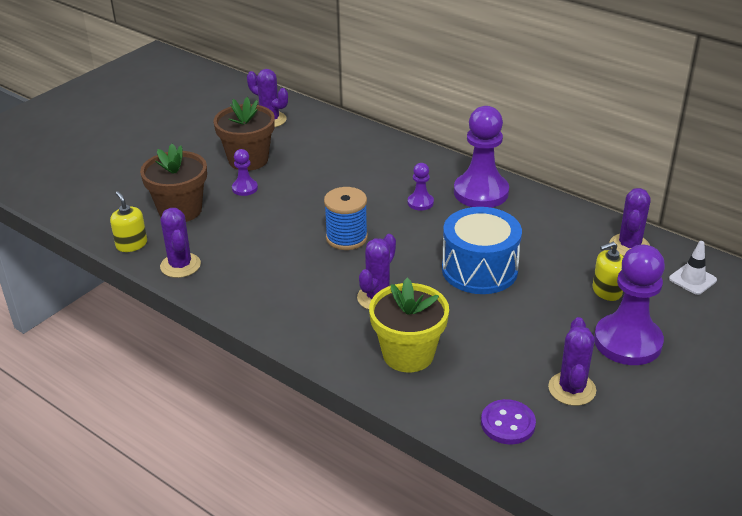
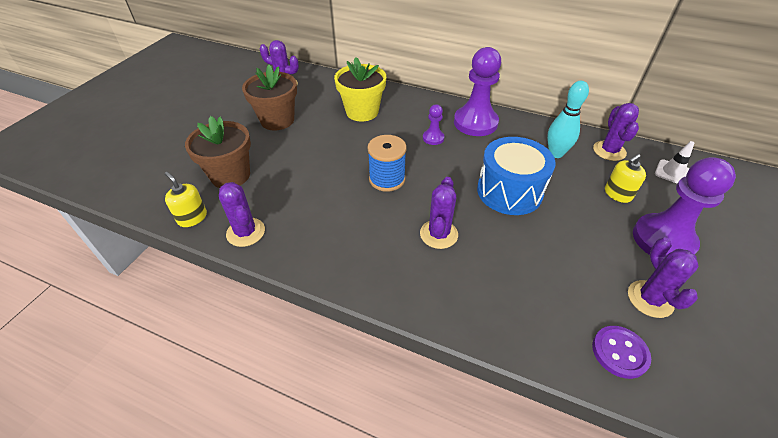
camera: 15 degrees left, 10 degrees up
(245, 188) = (282, 146): purple pawn -> none
(408, 354) = (492, 290): yellow flower pot -> yellow flower pot (362, 112)
(560, 239) = (555, 153): none -> turquoise bowling pin

